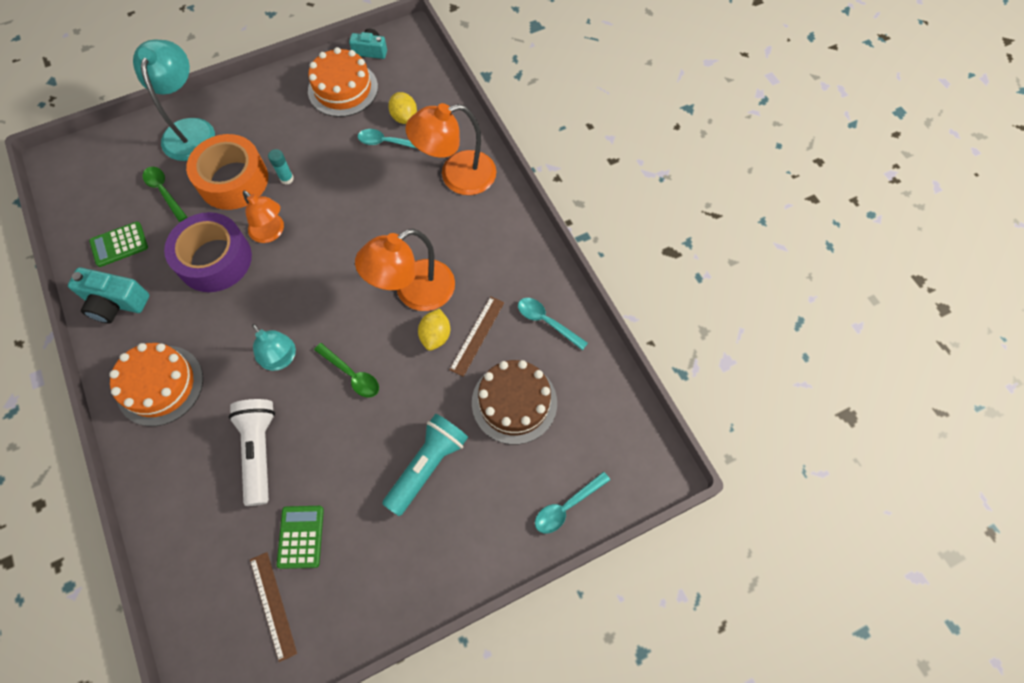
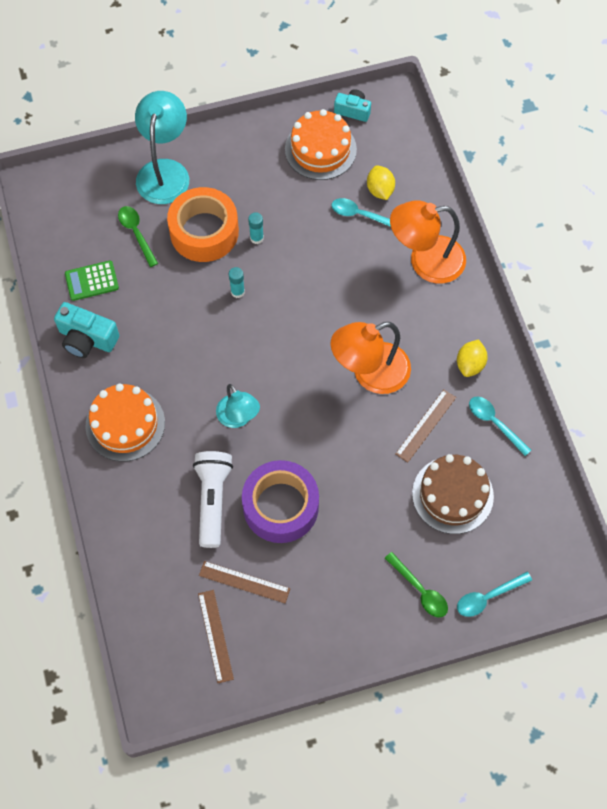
camera: 10 degrees right, 0 degrees up
(215, 259) = (182, 310): purple tape -> purple tape (280, 506)
(271, 233) = (237, 292): orange lamp -> turquoise glue stick
(301, 537) = (244, 582): green calculator -> brown ruler
(352, 375) = (303, 444): green spoon -> green spoon (420, 590)
(427, 465) = (365, 539): turquoise flashlight -> none
(435, 336) = (386, 419): yellow lemon -> yellow lemon (470, 364)

